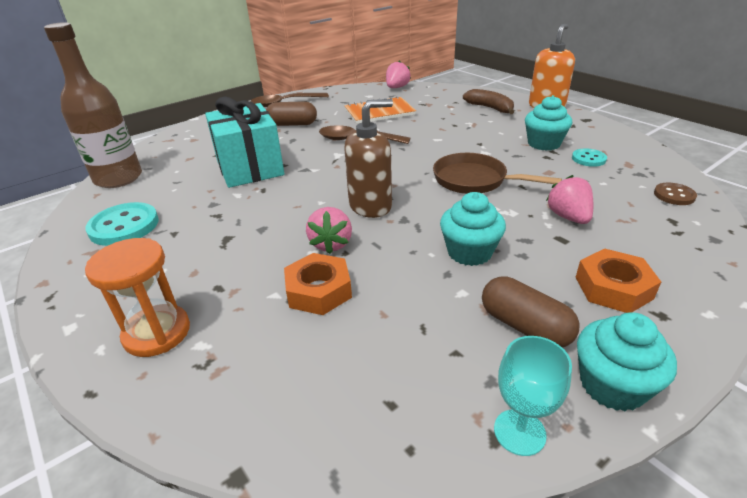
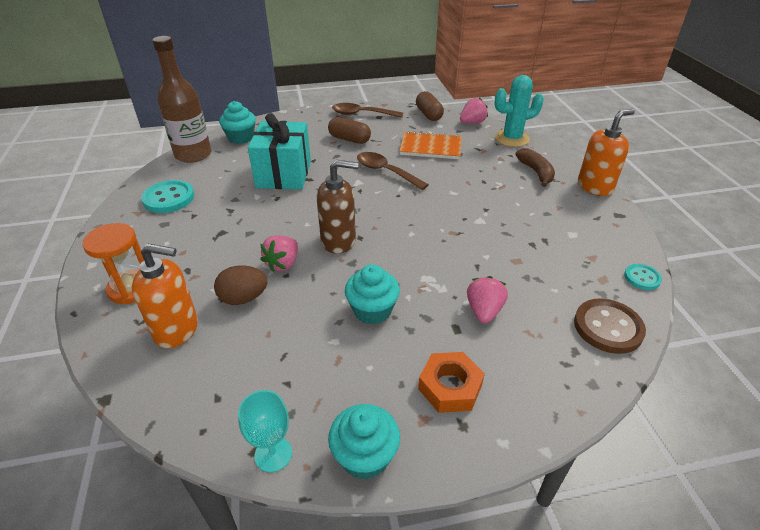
camera: 25 degrees right, 5 degrees up
(265, 353) = (177, 330): none -> orange soap dispenser
(319, 290) = (243, 298): orange nut -> brown egg
(443, 91) = (512, 139): none -> turquoise cactus
(474, 180) = (442, 246): brown pan -> none
(524, 326) = (351, 386): brown capsule -> brown capsule (428, 114)
(544, 144) = (544, 229): turquoise cupcake -> turquoise cupcake (241, 138)
(588, 159) = (569, 260): turquoise button -> turquoise button (642, 278)
(674, 195) = (608, 327): brown button -> brown button, size x1.75

